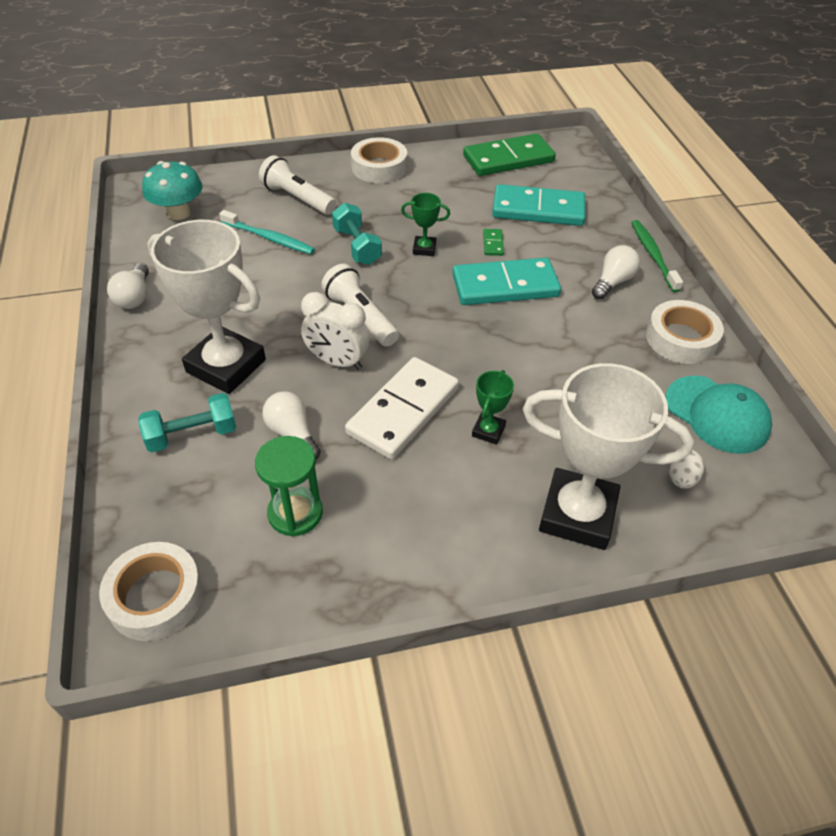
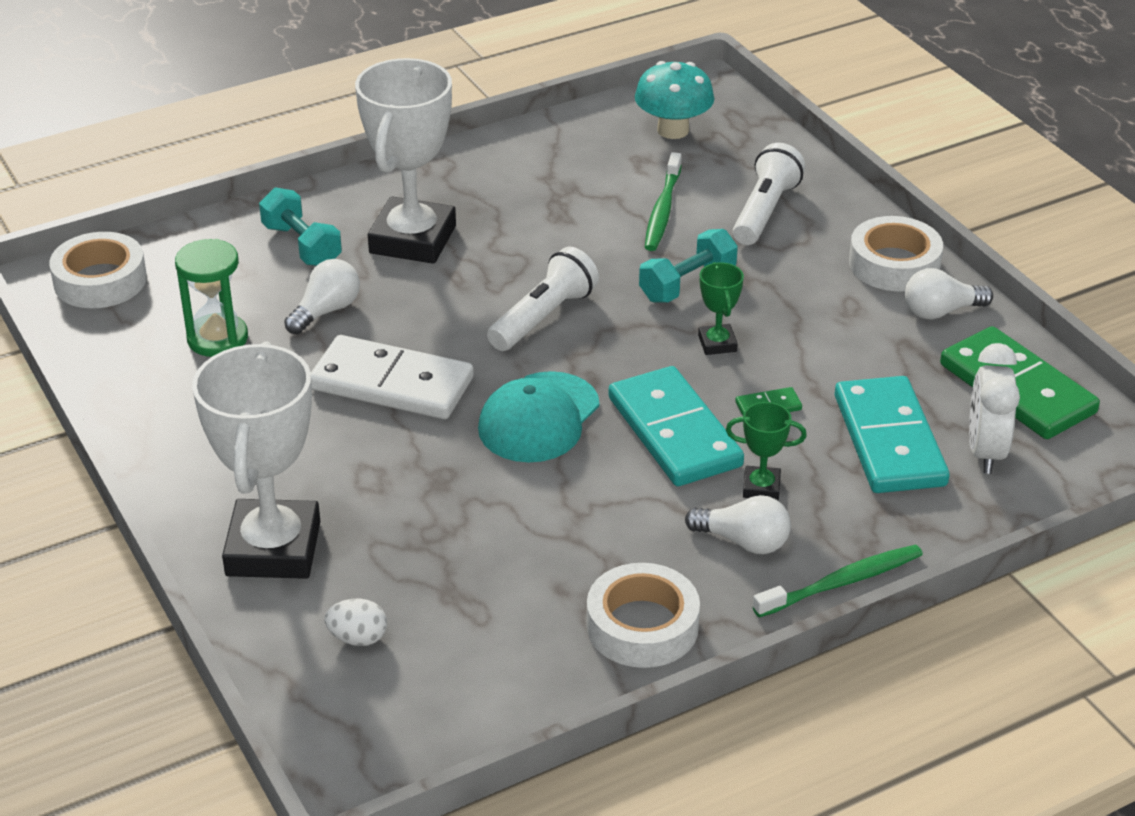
camera: 75 degrees right, 10 degrees down
(134, 297) = (497, 147): white light bulb -> white light bulb (940, 311)
(269, 238) = (662, 211): turquoise toothbrush -> green toothbrush
(337, 361) = (454, 317): white clock -> white clock (985, 452)
(488, 431) = (383, 457): green trophy -> green trophy (761, 487)
(717, 414) = (492, 671): turquoise cap -> turquoise cap (539, 418)

